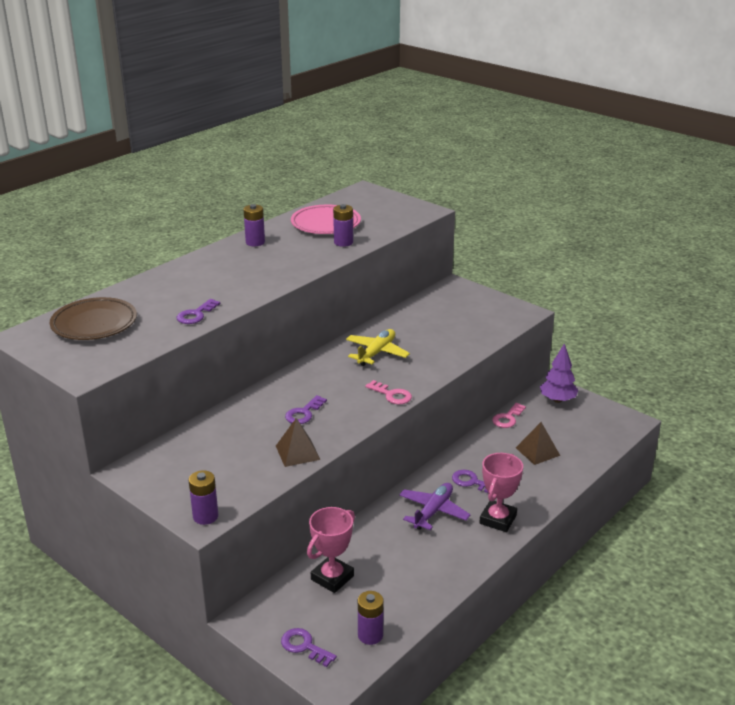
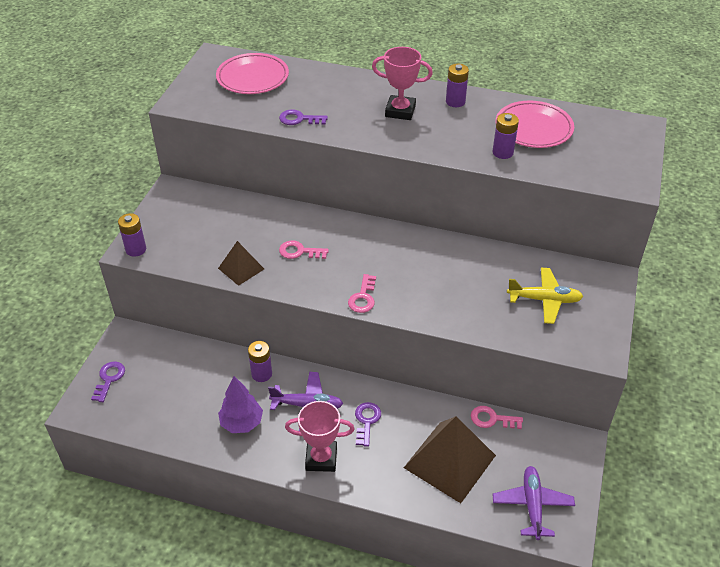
camera: 65 degrees right, 15 degrees up
(94, 323) = (253, 78): brown plate -> pink plate
(303, 413) = (299, 251): purple key -> pink key
(332, 578) = (191, 367): pink trophy -> pink trophy (400, 111)
(370, 635) = (135, 415): purple battery -> purple battery (261, 374)
(376, 353) = (429, 263): yellow plane -> yellow plane (544, 300)
(537, 451) = (449, 461): brown pyramid -> brown pyramid, size x1.88
(557, 400) = (558, 454): purple tree -> purple tree (241, 423)
(597, 426) = (532, 505): none -> purple plane

